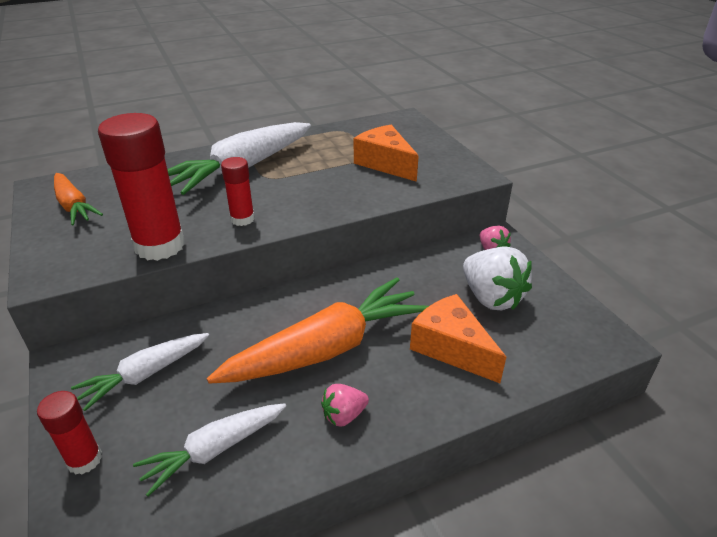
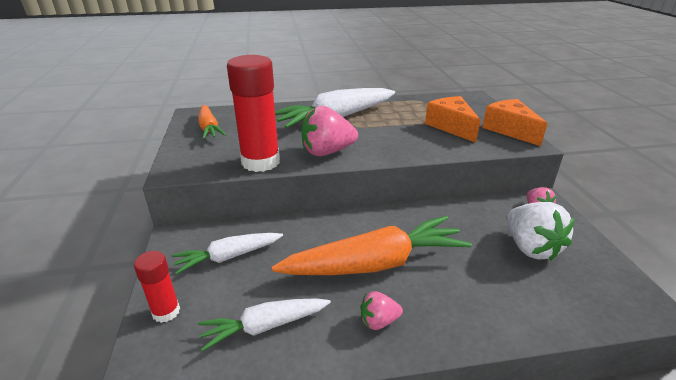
camera: 15 degrees right, 5 degrees down
(242, 219) = (327, 152): red glue stick -> pink strawberry
(451, 348) = (486, 283): orange cheese -> orange cheese (510, 130)

